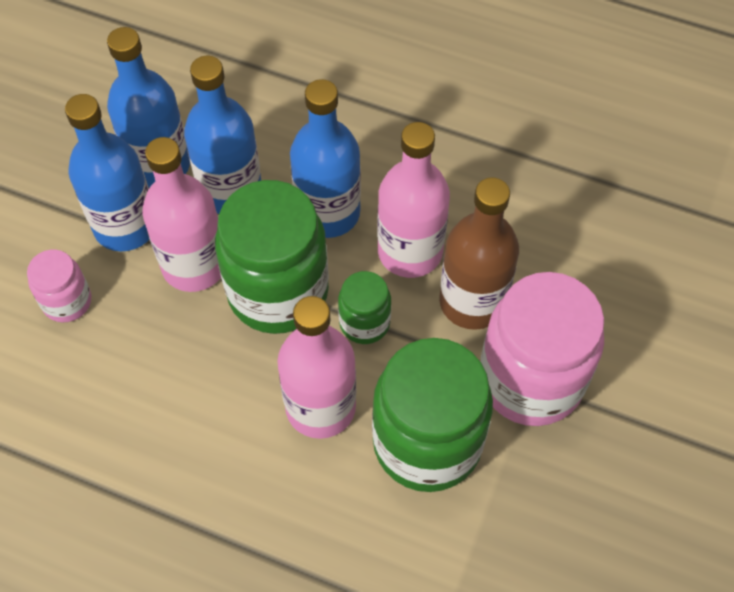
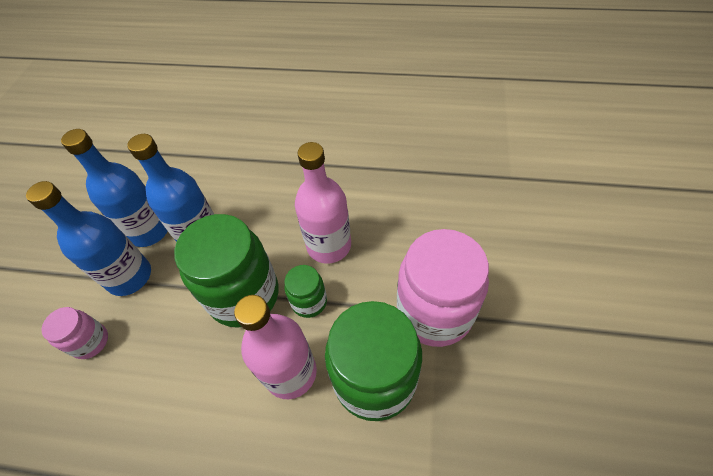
camera: 10 degrees left, 5 degrees down
(194, 265) = (182, 291): pink bottle -> none
(328, 213) = (268, 234): blue bottle -> none
(472, 301) = (379, 268): brown bottle -> none

